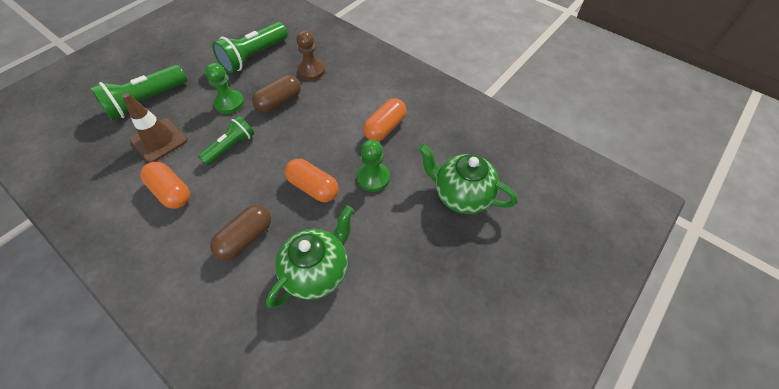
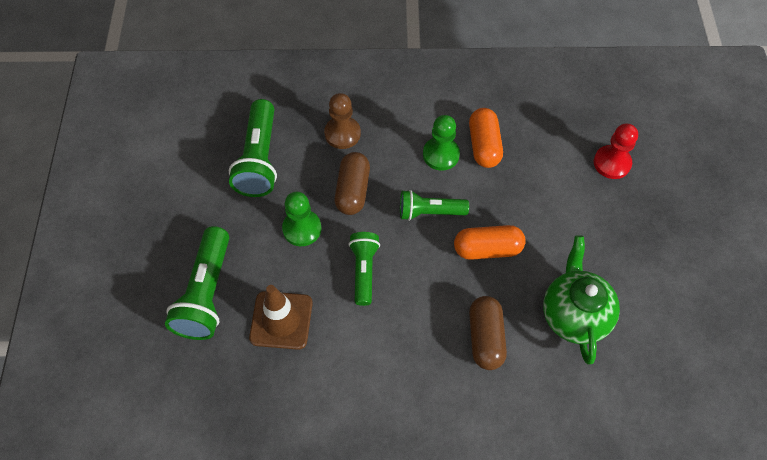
camera: 40 degrees left, 5 degrees up
(171, 192) = (364, 355): orange capsule -> none
(306, 142) = (429, 212): none -> green flashlight
(373, 178) = (527, 201): green pawn -> green pawn (441, 155)
(461, 195) = (612, 163): green teapot -> red pawn

